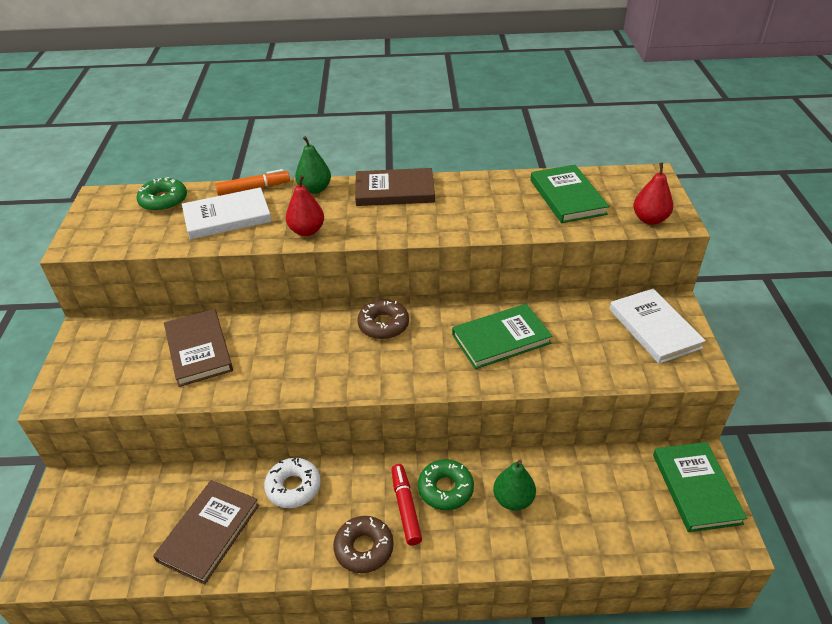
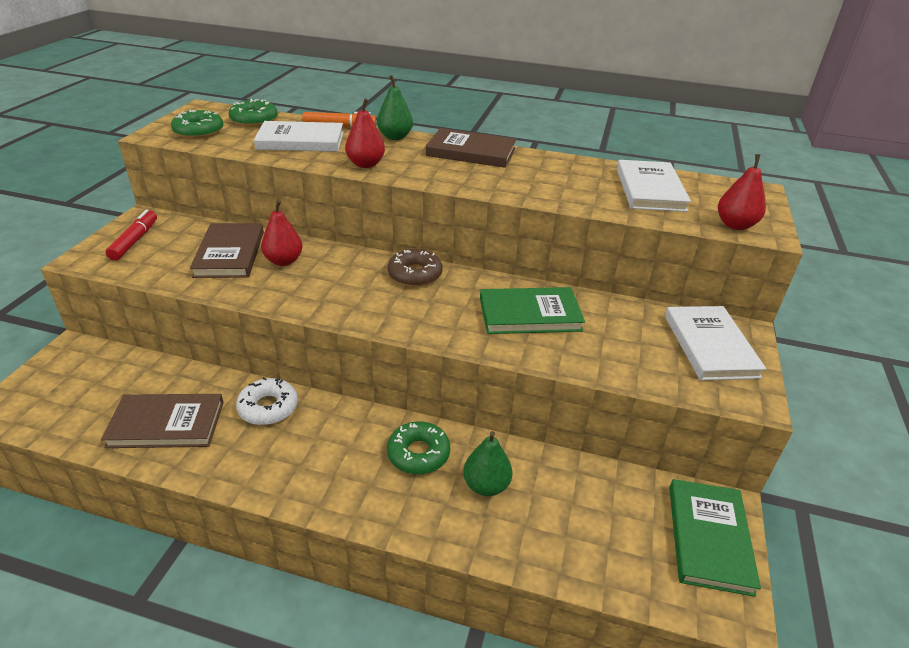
camera: 15 degrees right, 5 degrees down
(117, 230) = (199, 131): none -> green donut
(209, 532) = (166, 424): brown book -> brown book turned 45 degrees clockwise
(255, 343) = (284, 261): none -> red pear
(364, 548) = (304, 484): brown donut -> none
(405, 507) = (368, 459): red marker -> red marker (134, 241)
(567, 197) = (650, 189): green book -> white book

